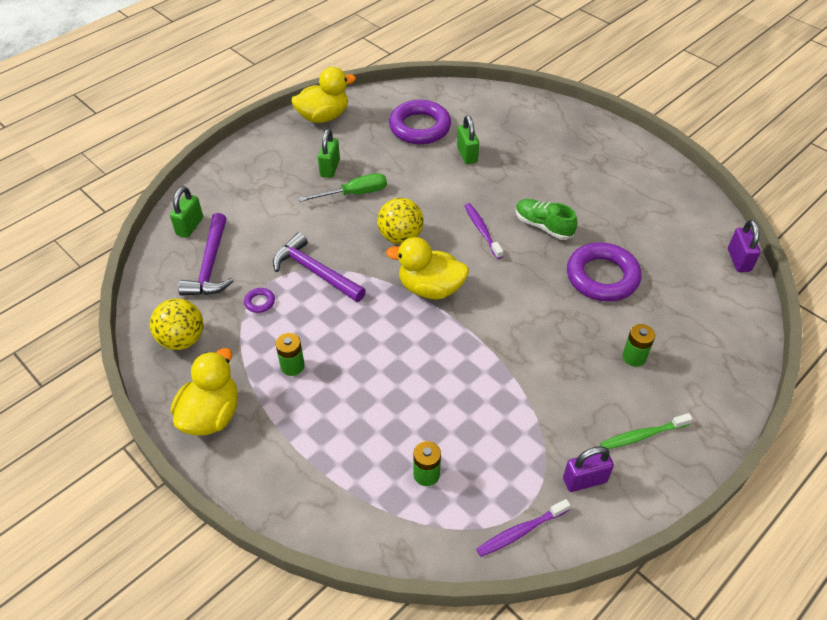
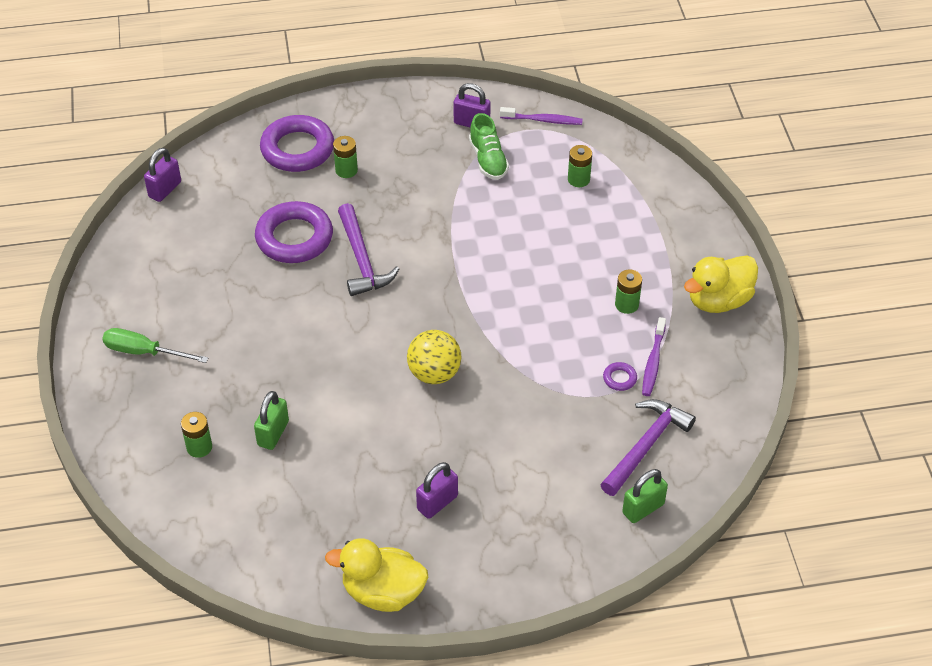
camera: 145 degrees left, 0 degrees up
(182, 339) = (712, 380): yellow ball -> none
(315, 272) = (546, 381): purple hammer -> purple hammer (362, 259)
(330, 168) = (437, 502): green padlock -> purple padlock
(354, 194) = (438, 451): green screwdriver -> green screwdriver (144, 352)
(420, 127) = (285, 504): purple ring -> purple ring (297, 149)
(430, 288) = (453, 308): yellow duck -> none
(482, 231) = (351, 336): purple toothbrush -> purple toothbrush (653, 362)
(501, 129) = (199, 447): none -> green battery
(543, 226) = (289, 309): green shoe -> green shoe (488, 160)
(643, 435) = (402, 125): green toothbrush -> none

